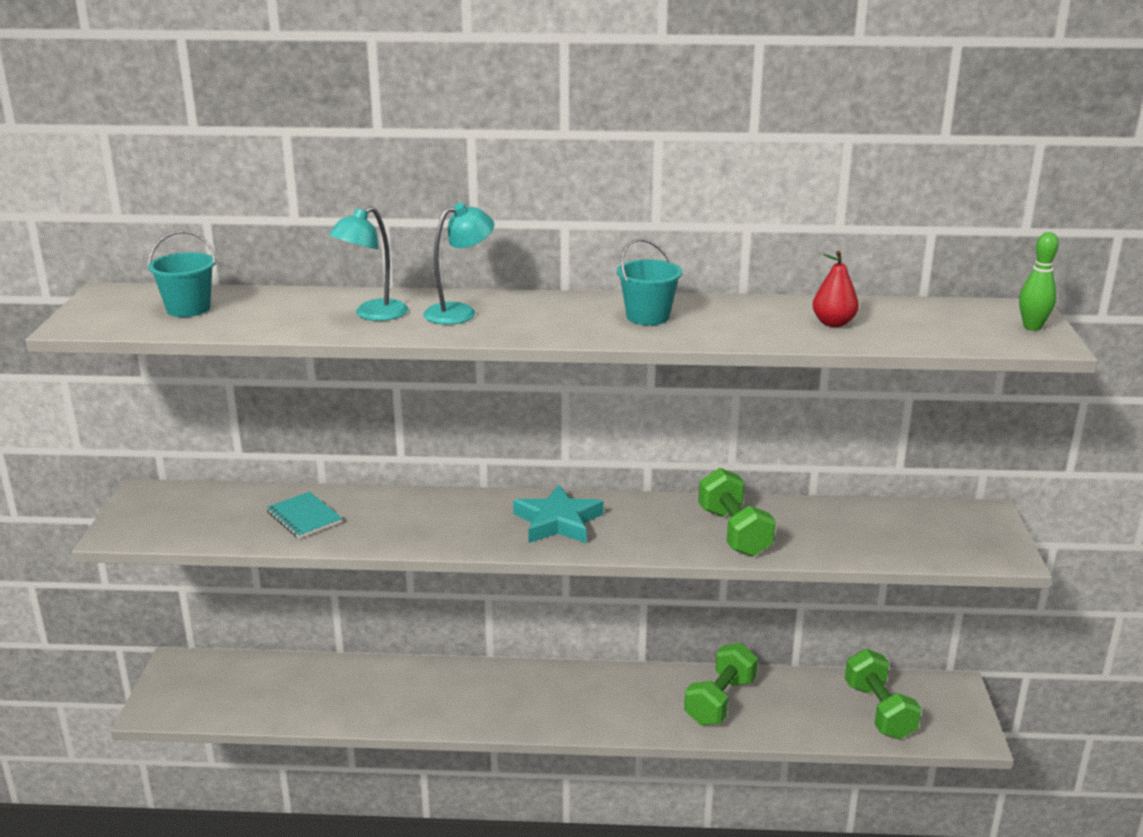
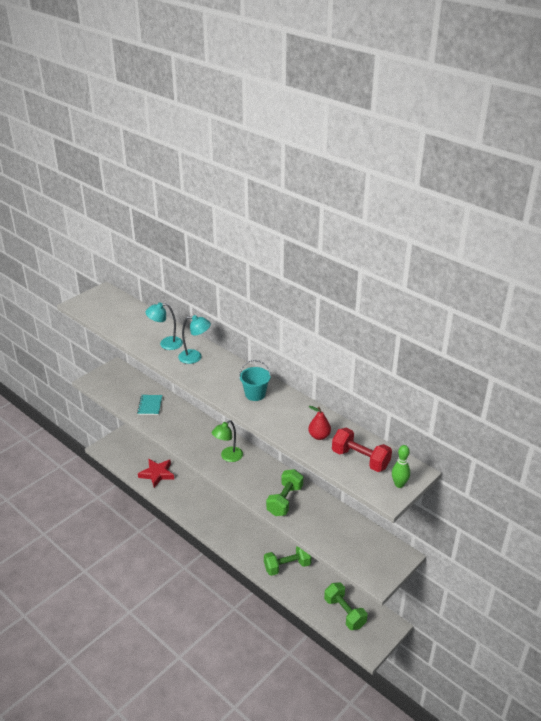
camera: 40 degrees right, 10 degrees up
(188, 309) = (116, 311): turquoise bucket -> none
(323, 694) = (157, 474): none -> red star
(558, 522) = (228, 457): turquoise star -> green lamp
(879, 711) = (344, 612): green dumbbell -> green dumbbell turned 60 degrees counterclockwise
(935, 323) = (360, 459): none -> red dumbbell

